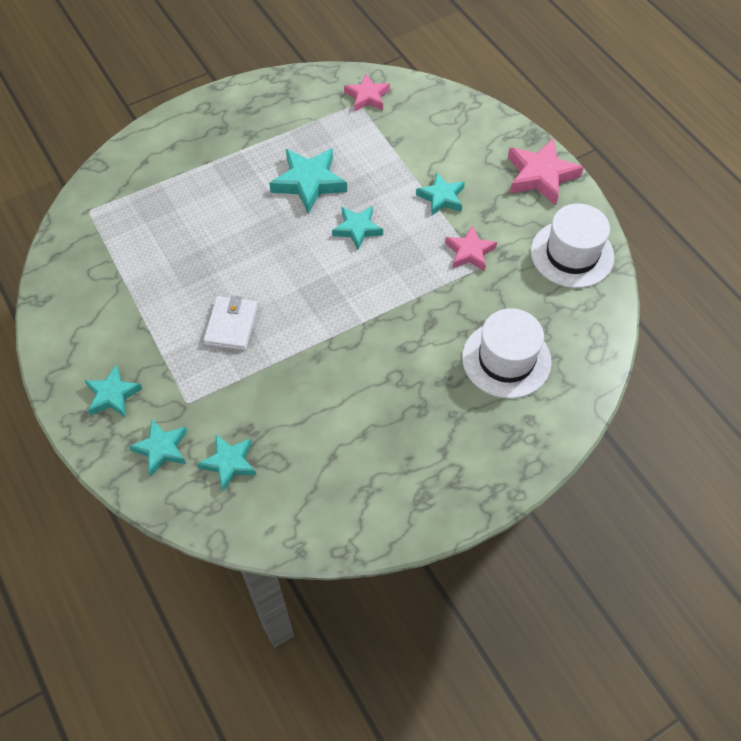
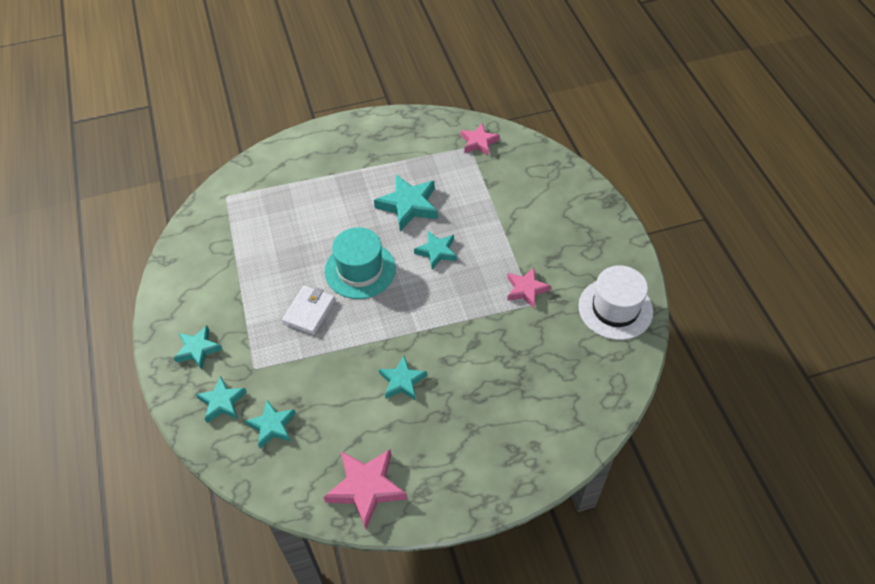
camera: 15 degrees right, 5 degrees down
(275, 266) = (360, 270): none -> turquoise hat
(441, 197) = (516, 238): turquoise star -> turquoise star (402, 381)
(506, 359) = (530, 388): white hat -> none
(541, 176) = (608, 235): pink star -> pink star (366, 488)

